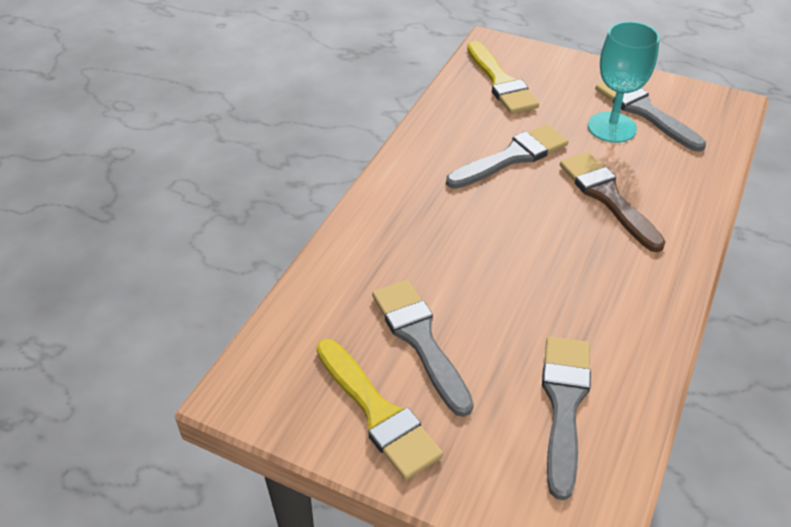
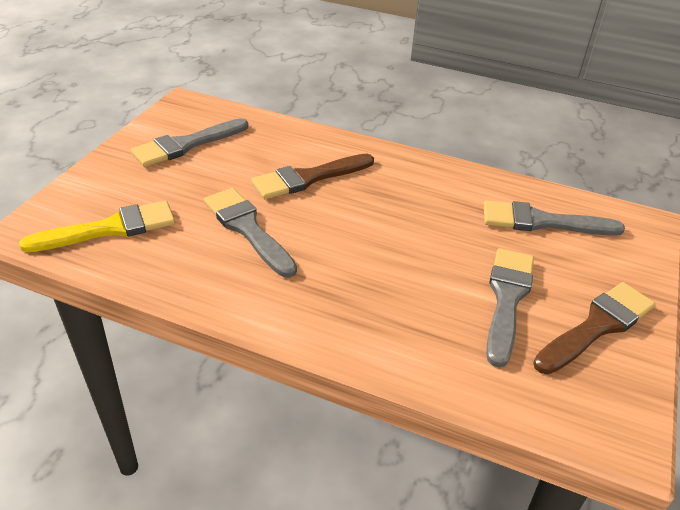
camera: 95 degrees left, 5 degrees down
(378, 413) = (597, 326): yellow brush -> brown brush
(420, 339) = (507, 299): grey brush -> grey brush turned 135 degrees clockwise
(612, 127) = (208, 165): turquoise goblet -> none

